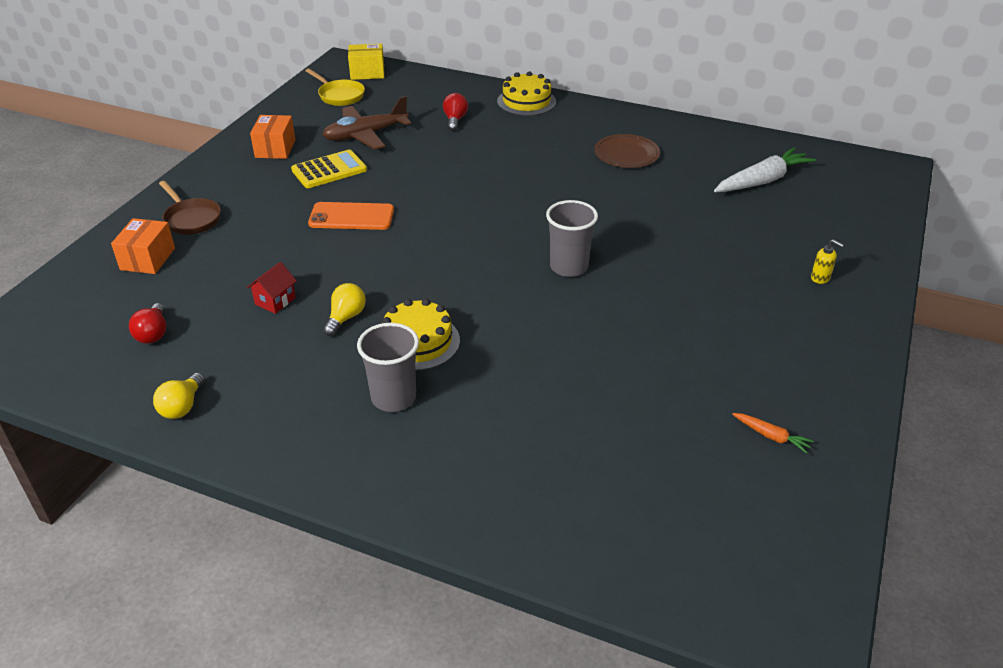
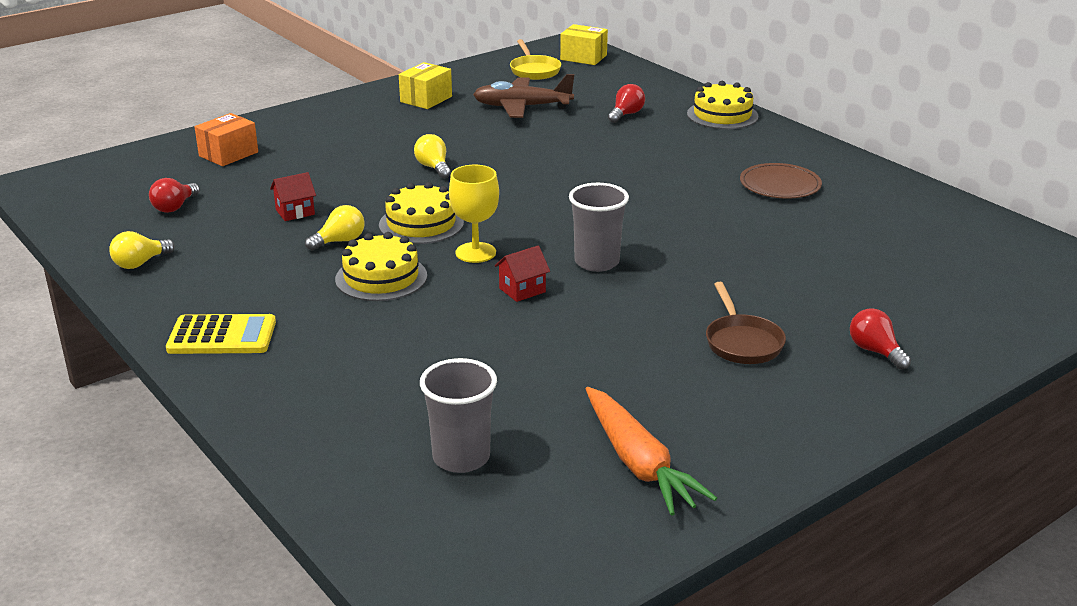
camera: 30 degrees right, 10 degrees down
(191, 219) = (295, 135): brown pan -> brown pan (742, 342)
(275, 148) = (426, 99): orange box -> yellow box
(329, 170) = (455, 127): yellow calculator -> yellow calculator (222, 336)
(351, 217) = (433, 167): orange phone -> yellow light bulb
(393, 398) = (311, 311): grey cup -> grey cup (461, 457)
(397, 276) = (421, 224): none -> yellow cake
(469, 290) = (475, 252): none -> yellow goblet
(540, 313) = (522, 290): none -> red house
(762, 181) = (917, 247): white carrot -> none
(771, 436) = (638, 463): orange carrot -> orange carrot, size x2.14
(820, 278) = (875, 351): yellow soap dispenser -> red light bulb

